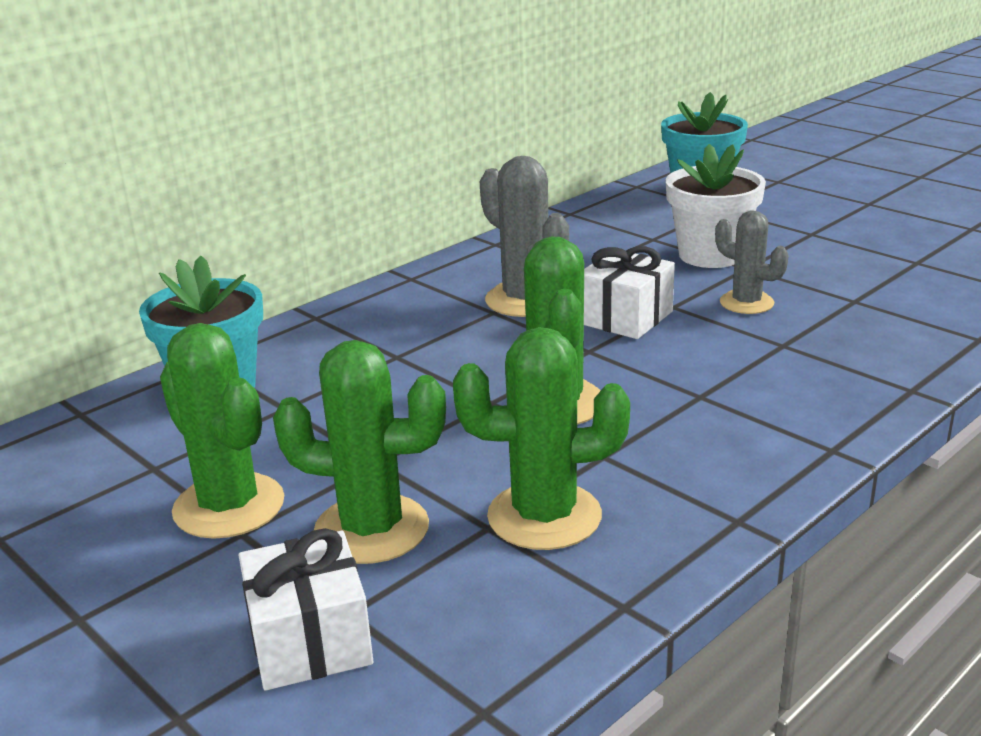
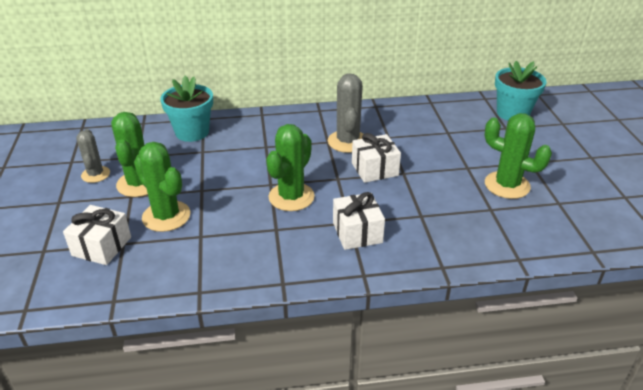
camera: 35 degrees right, 10 degrees up
(544, 516) = (222, 242): green cactus -> green cactus (507, 185)
(710, 255) = (460, 153): white flower pot -> none
(733, 403) = (357, 232): none -> white gift
(746, 303) = (438, 186): grey cactus -> grey cactus (95, 174)

